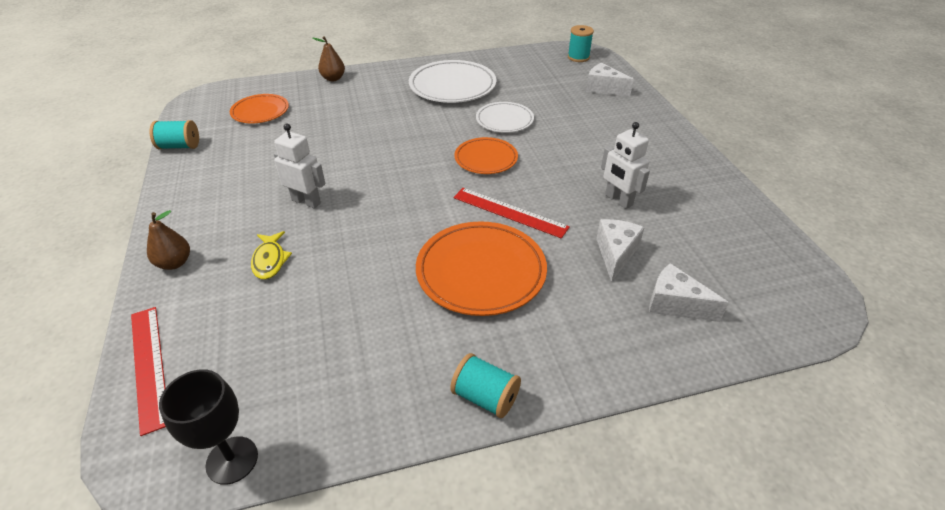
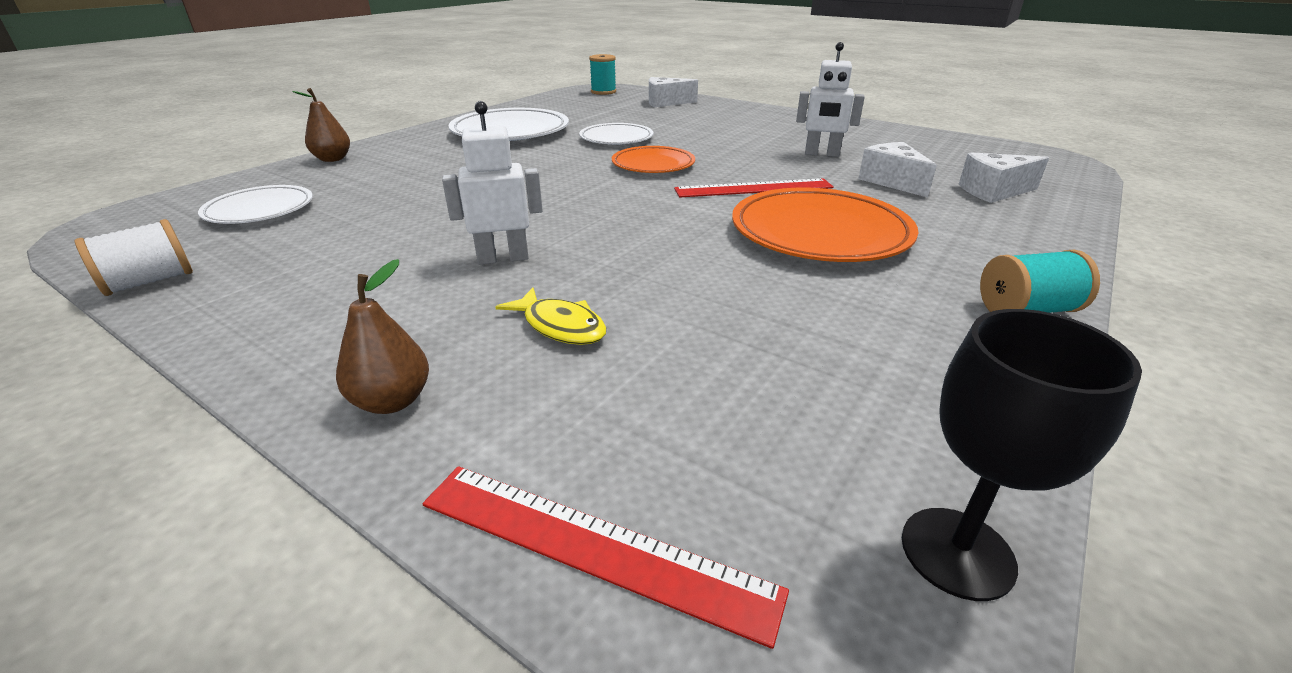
camera: 40 degrees left, 10 degrees down
(179, 146) = (149, 282): turquoise spool -> white spool
(260, 112) = (260, 210): orange plate -> white plate

